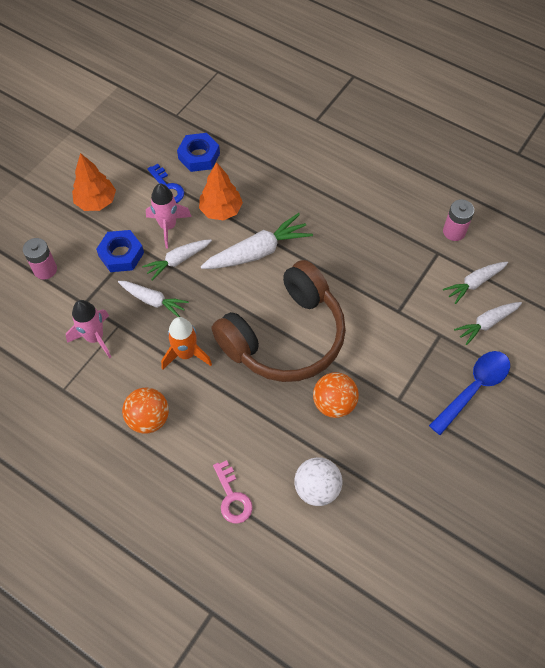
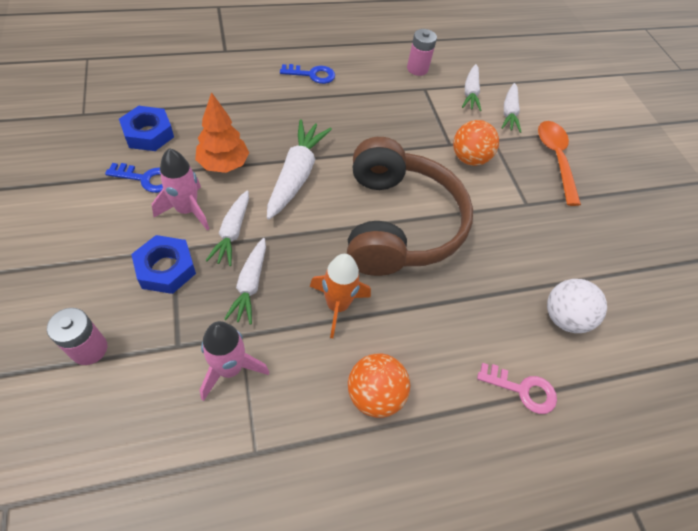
camera: 55 degrees left, 5 degrees down
(96, 202) = (78, 240): orange tree -> none
(153, 301) = (250, 285): white carrot -> white carrot turned 120 degrees clockwise
(334, 403) = (493, 243): orange ball -> orange ball (469, 158)
(359, 181) = (312, 75): none -> blue key
(474, 388) = (555, 159): blue spoon -> orange spoon

